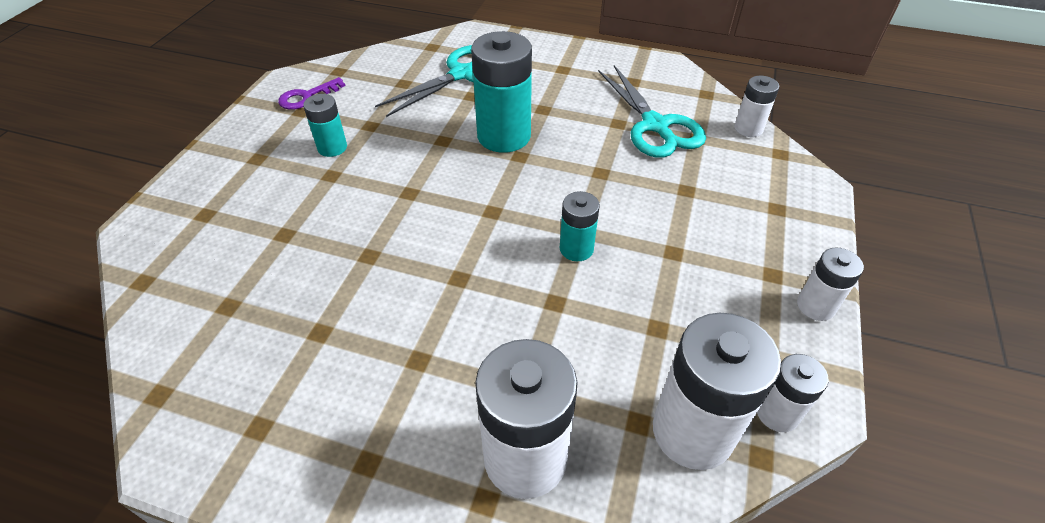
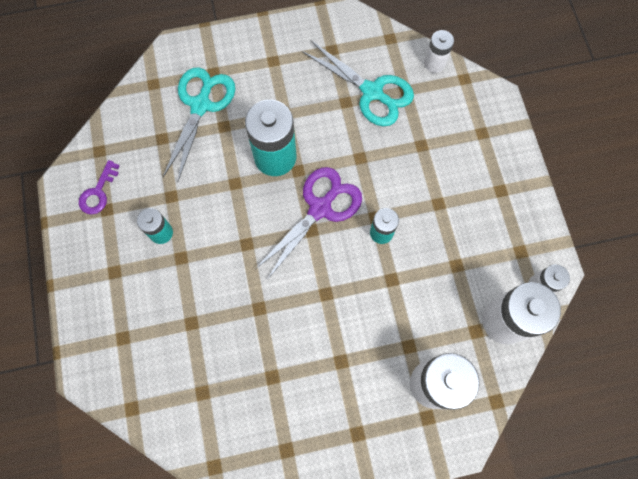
camera: 30 degrees left, 25 degrees up
(518, 196) = (320, 208): none -> purple scissors
(815, 306) = (532, 202): white battery -> none

